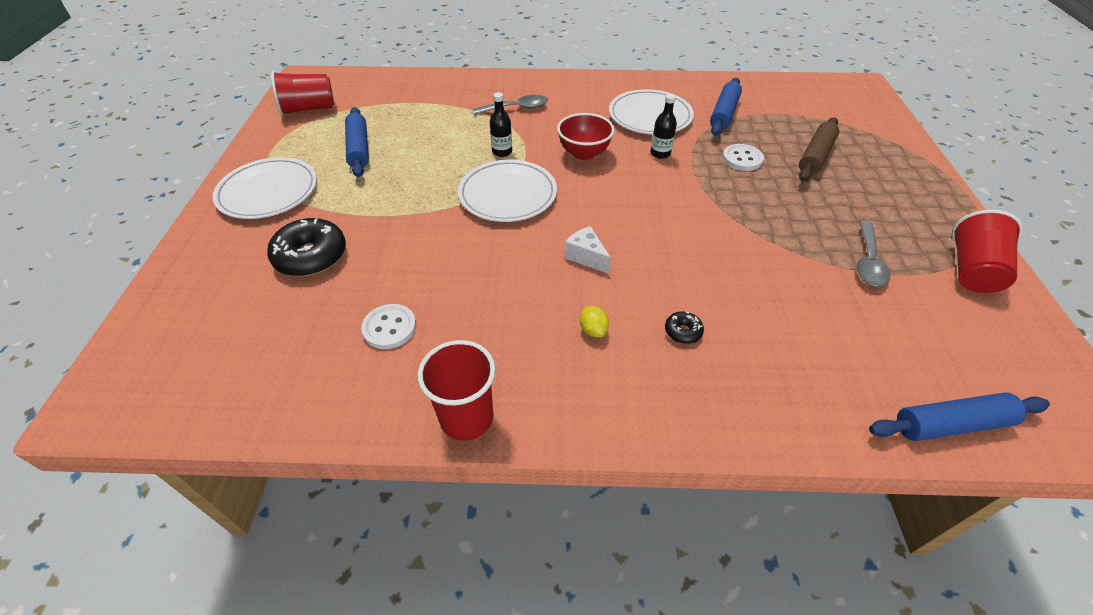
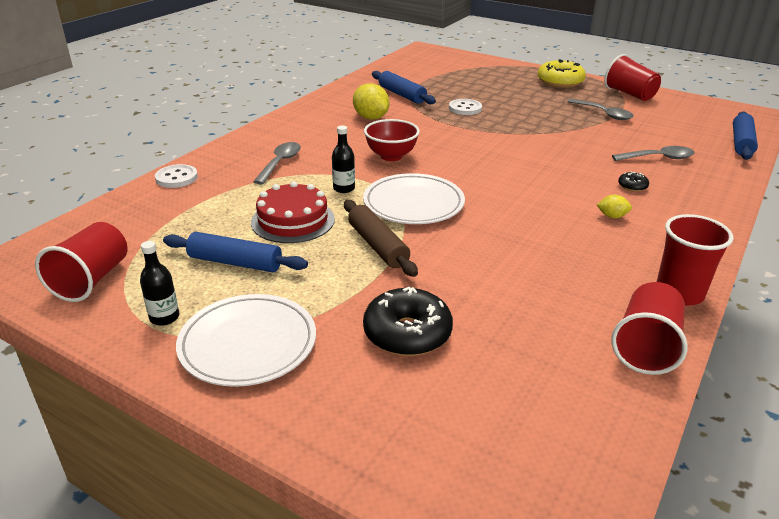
camera: 60 degrees left, 15 degrees down
(356, 408) = (646, 347): none -> red cup
(389, 328) = (553, 307): white button -> white button (176, 178)
(432, 148) = (293, 220): none -> red cake
(586, 257) = (528, 195): white cheese -> none
(650, 116) = (371, 118): white plate -> yellow lemon
(660, 153) = (426, 130): black bottle -> black bottle (164, 317)
(789, 340) = (658, 158): none -> grey spoon
(815, 156) = (487, 89): brown rolling pin -> brown rolling pin (378, 246)
(919, 201) = (560, 82): none -> yellow donut

